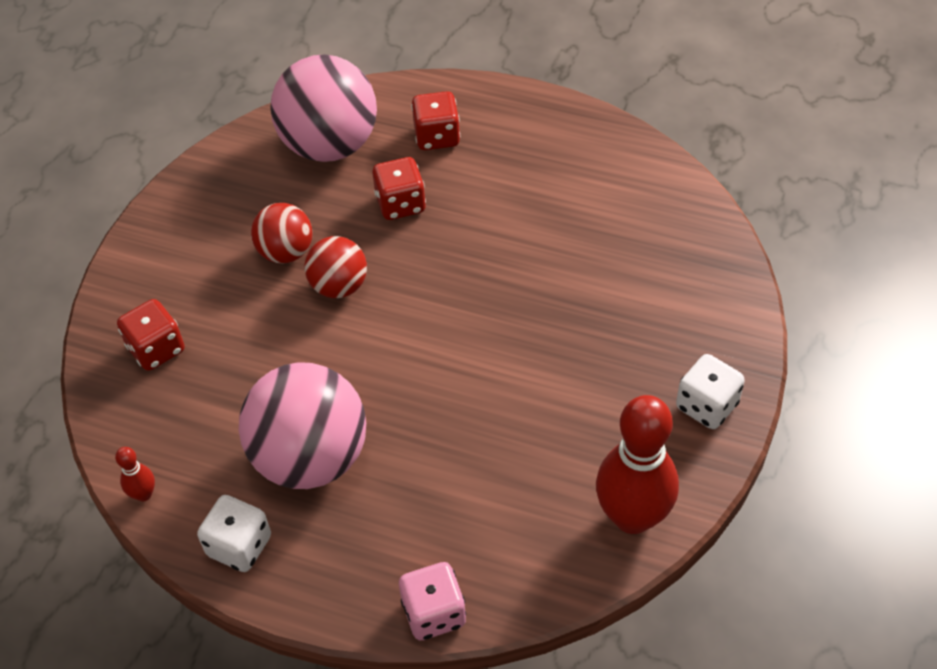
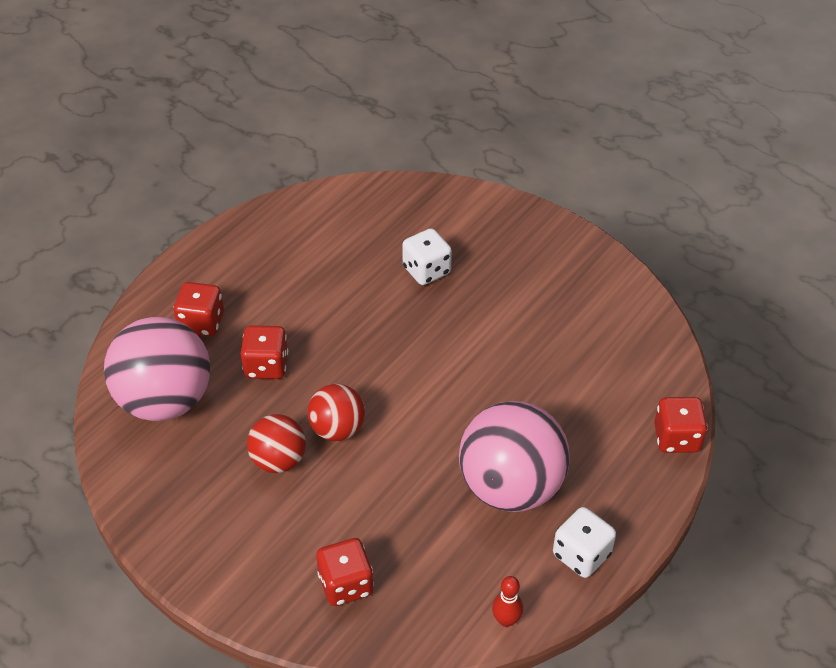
camera: 75 degrees left, 5 degrees down
(434, 613) = (676, 438): pink dice -> red dice
(632, 516) = (628, 305): red bowling pin -> none
(706, 405) = (550, 240): white dice -> white dice (426, 270)

